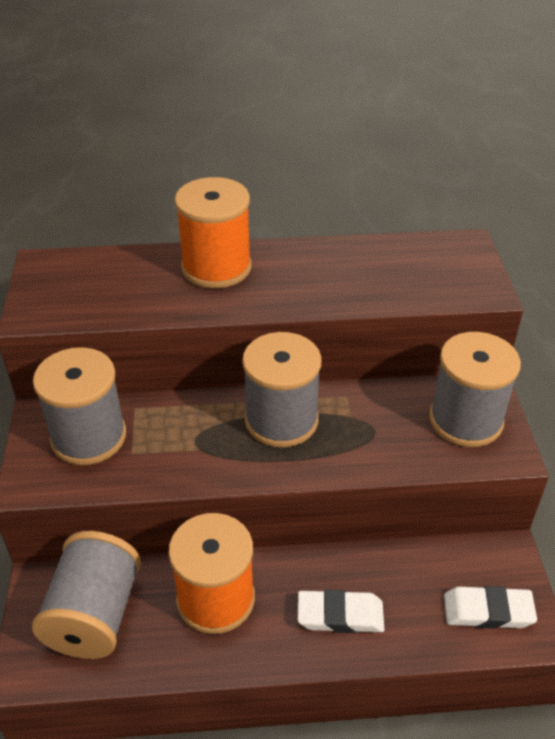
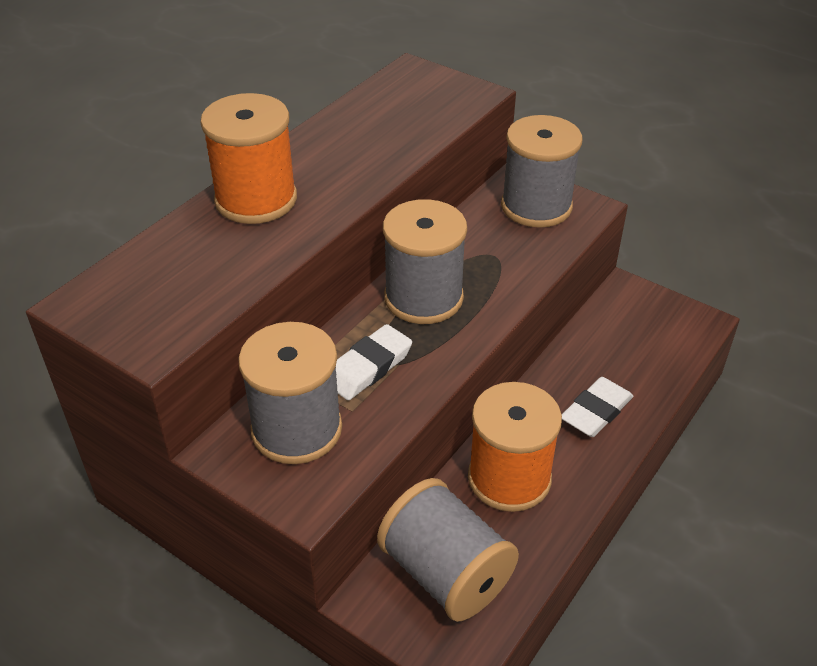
camera: 50 degrees left, 0 degrees up
(488, 611) = (664, 331): white eraser -> white eraser (368, 367)

